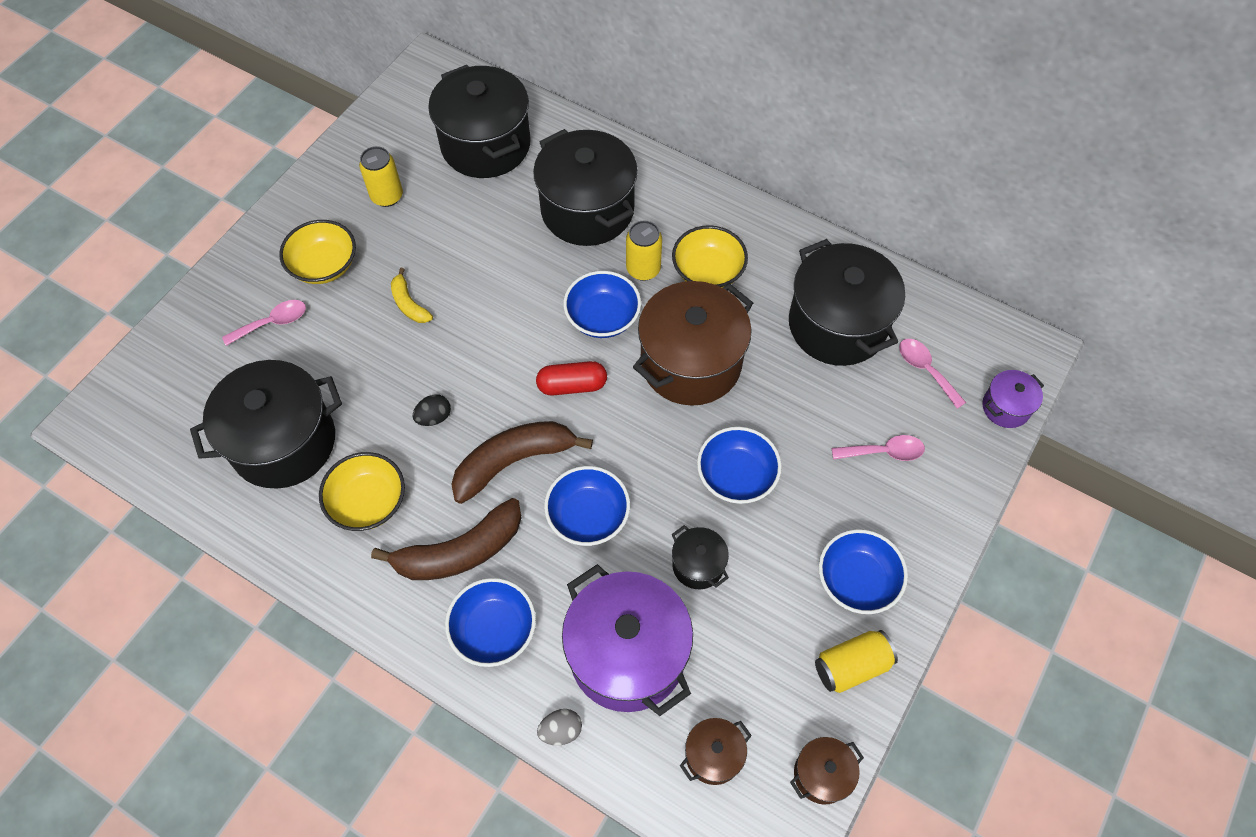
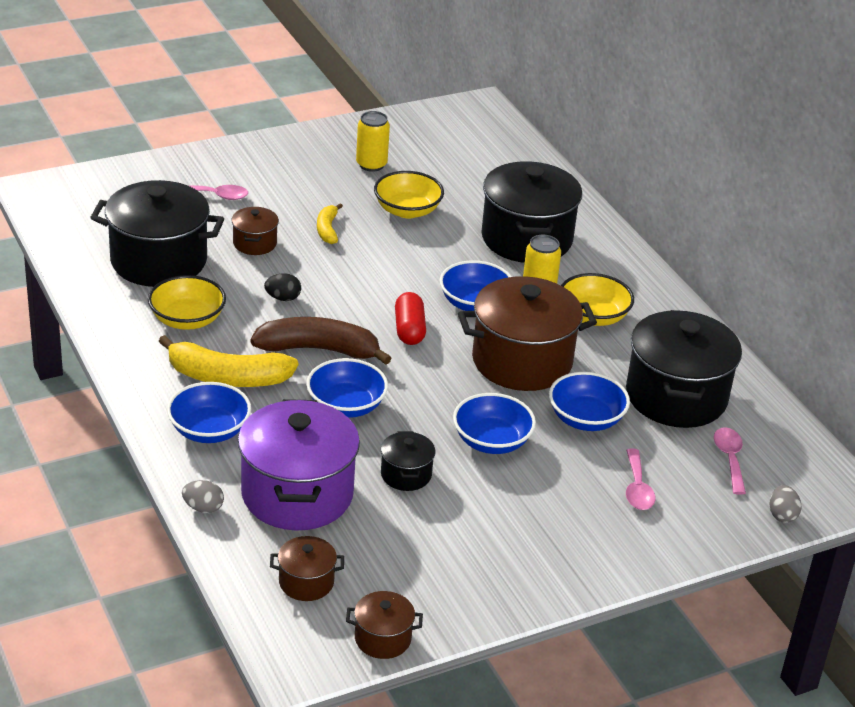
camera: 30 degrees right, 25 degrees down
(324, 265) = (284, 182): yellow bowl -> yellow bowl (407, 210)
(356, 363) = (254, 243): none -> brown pot
(459, 551) = (227, 377): brown banana -> yellow banana
(486, 145) = (480, 168): black pot -> none
(572, 385) = (409, 330): red capsule -> red capsule turned 60 degrees clockwise
(851, 666) = (474, 593): yellow can -> none
(857, 580) = (531, 548): blue bowl -> blue bowl (586, 419)
(884, 452) = (637, 488): pink spoon -> pink spoon turned 60 degrees clockwise
(1005, 407) = (782, 515): purple pot -> grey egg

